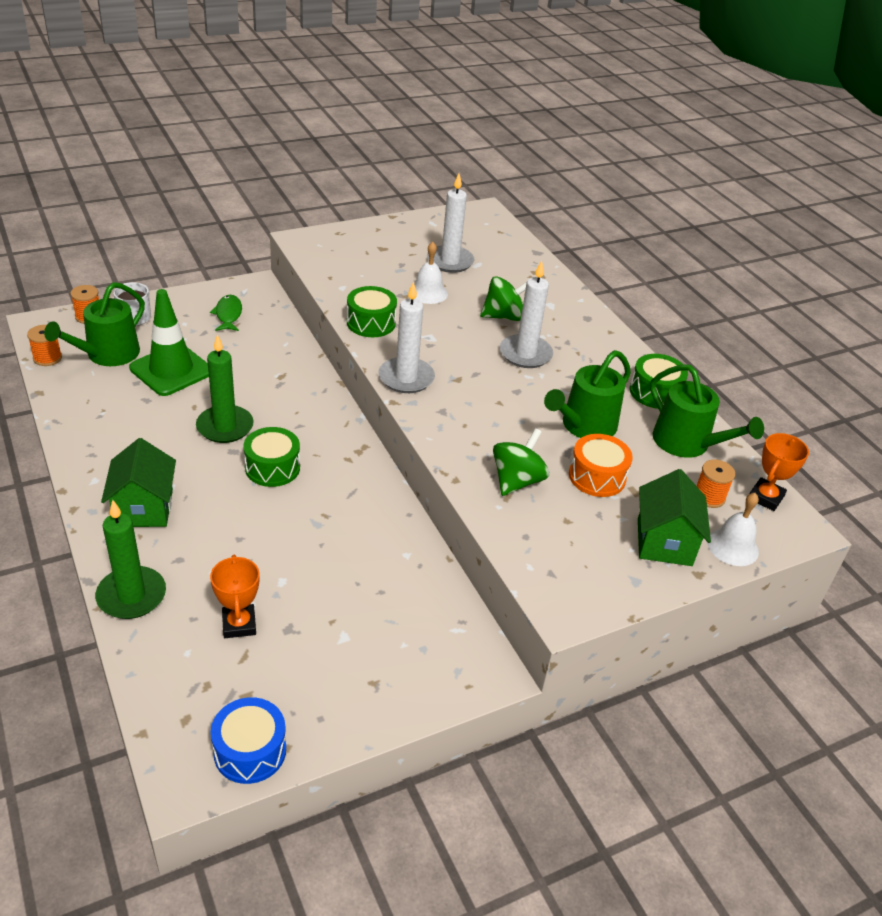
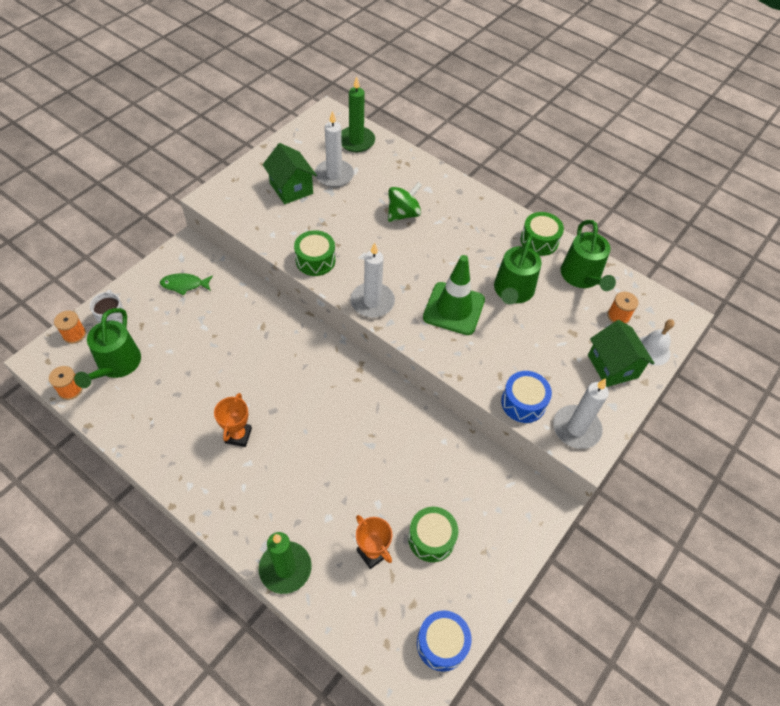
camera: 25 degrees left, 15 degrees up
(144, 508) = (243, 491): green house -> green house (291, 188)
(171, 370) = (177, 357): green traffic cone -> green traffic cone (454, 308)
(225, 427) = (252, 392): green candle -> green candle (356, 141)
(228, 314) = (184, 285): green fish -> green fish turned 60 degrees counterclockwise
(272, 468) = (310, 412): green drum -> green drum (431, 538)
(428, 292) = (337, 213): white bell -> none
(517, 481) = (498, 359): green spinning top -> none
(517, 532) = (523, 403): none -> blue drum
(525, 354) = (438, 243): white candle -> white candle (576, 428)
(597, 477) = (544, 332): orange drum -> none
(687, 443) = (582, 277): green watering can -> green watering can turned 60 degrees clockwise
(765, 497) = (650, 300): orange trophy -> orange trophy (238, 435)

